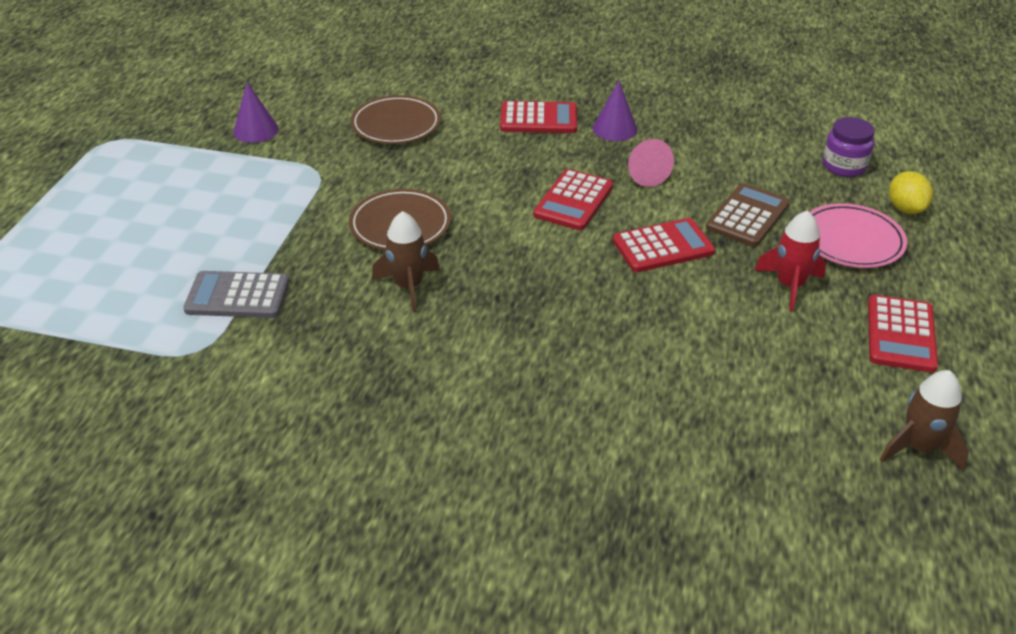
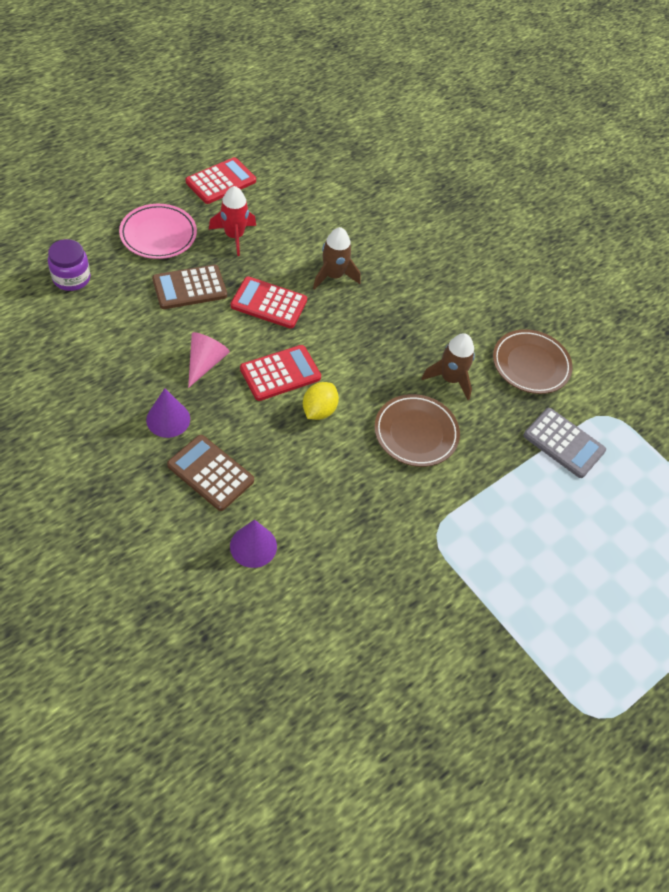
camera: 150 degrees left, 15 degrees up
(256, 130) = (455, 634): purple cone -> purple cone (253, 546)
(396, 125) = (330, 551): brown plate -> brown plate (530, 364)
(538, 119) = (210, 473): red calculator -> brown calculator
(905, 208) = (92, 230): yellow lemon -> yellow lemon (319, 410)
(919, 447) = (293, 145): brown rocket -> brown rocket (333, 276)

